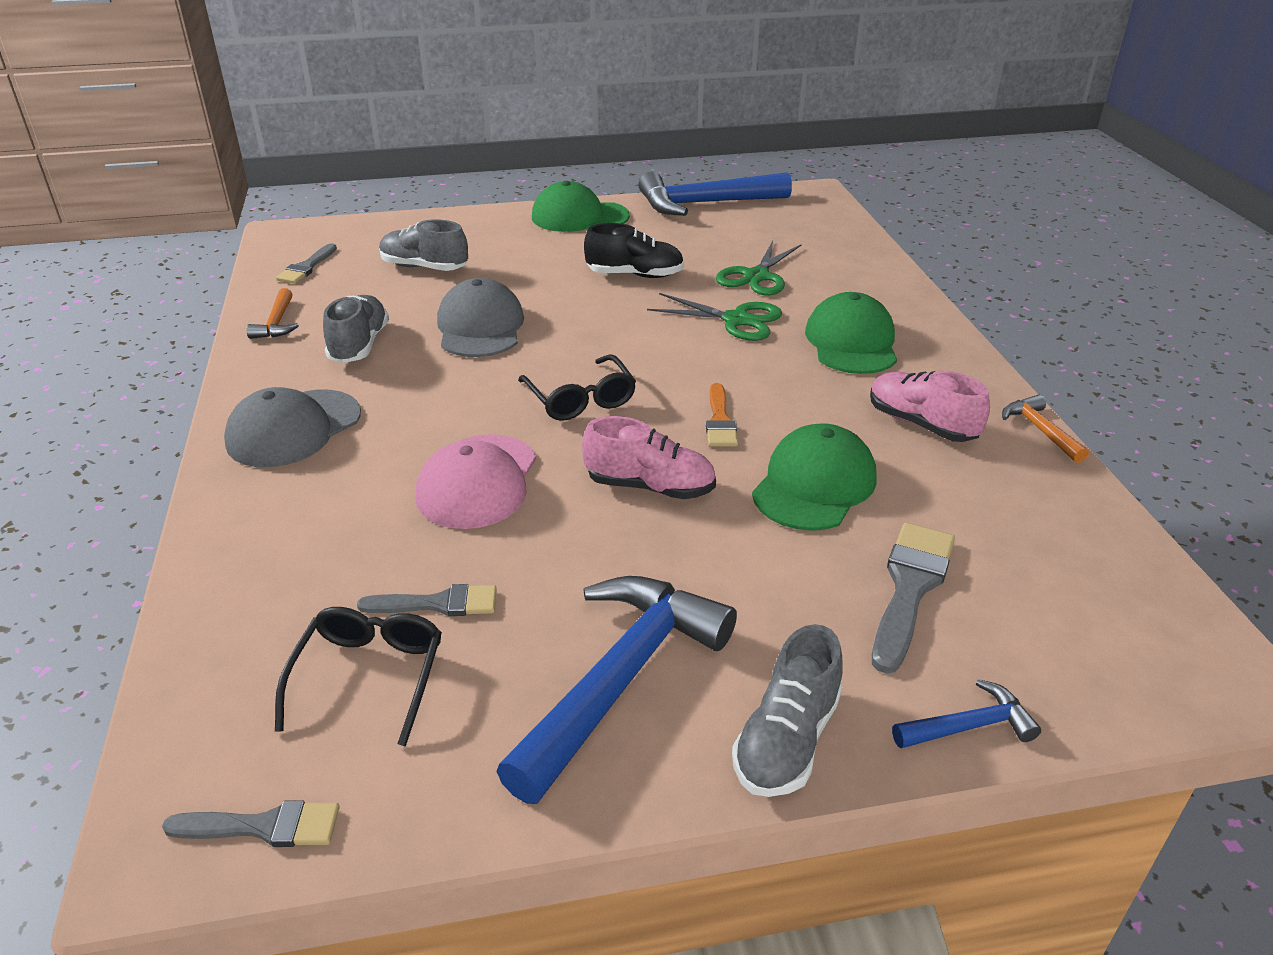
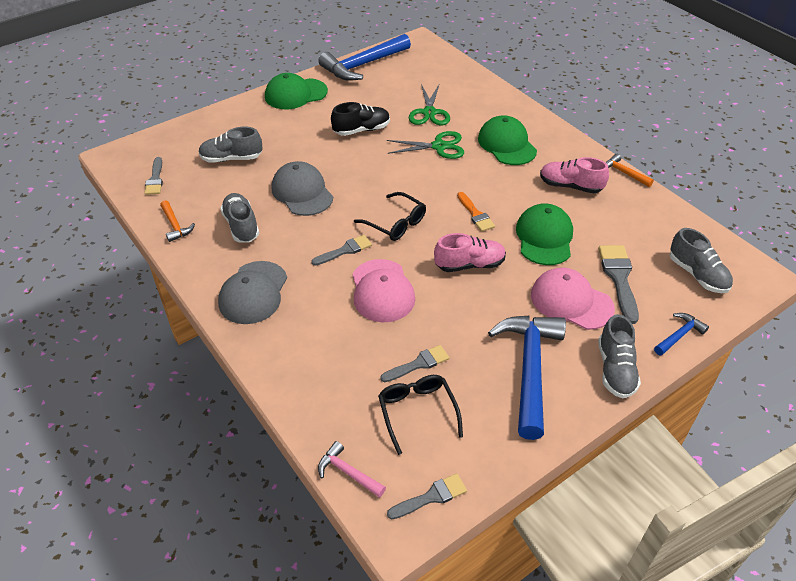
camera: 25 degrees left, 10 degrees up
(175, 727) = (348, 472): none -> pink hammer
(472, 413) = (345, 250): none -> grey brush
(787, 596) = (571, 301): none -> pink cap
(1083, 631) = (697, 275): none -> grey shoe

